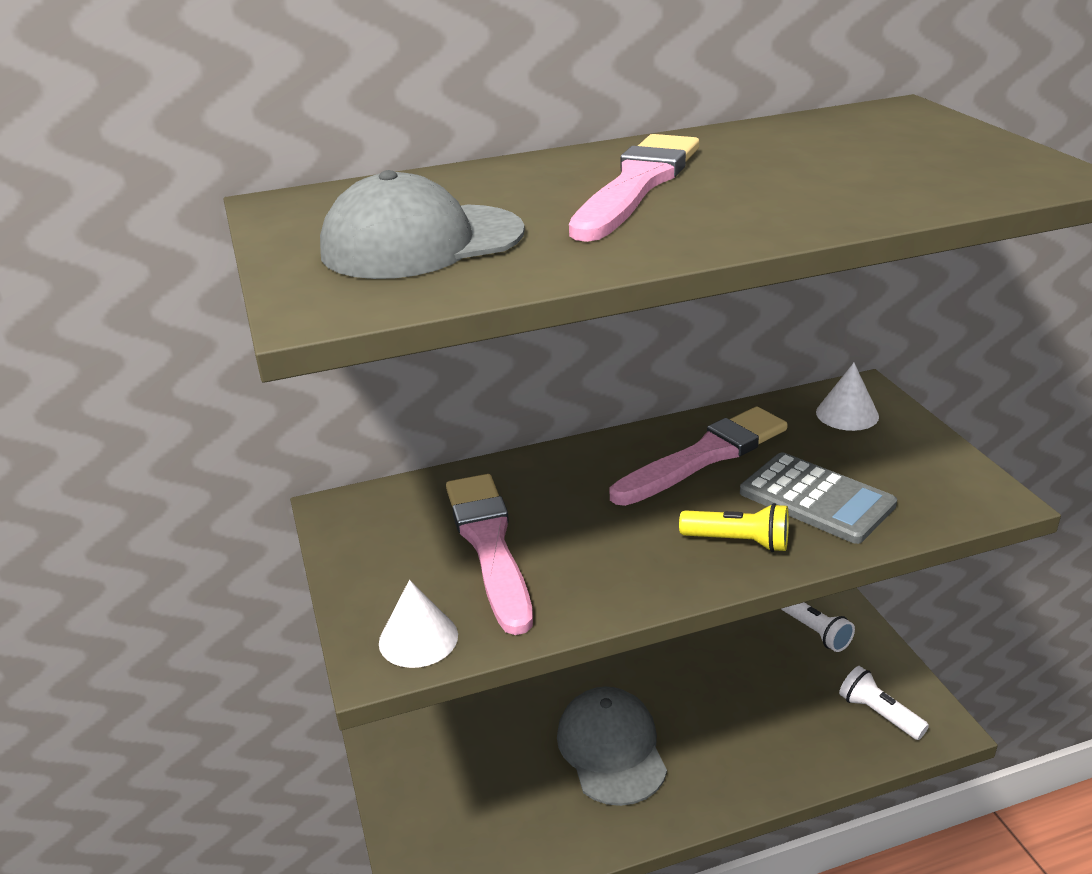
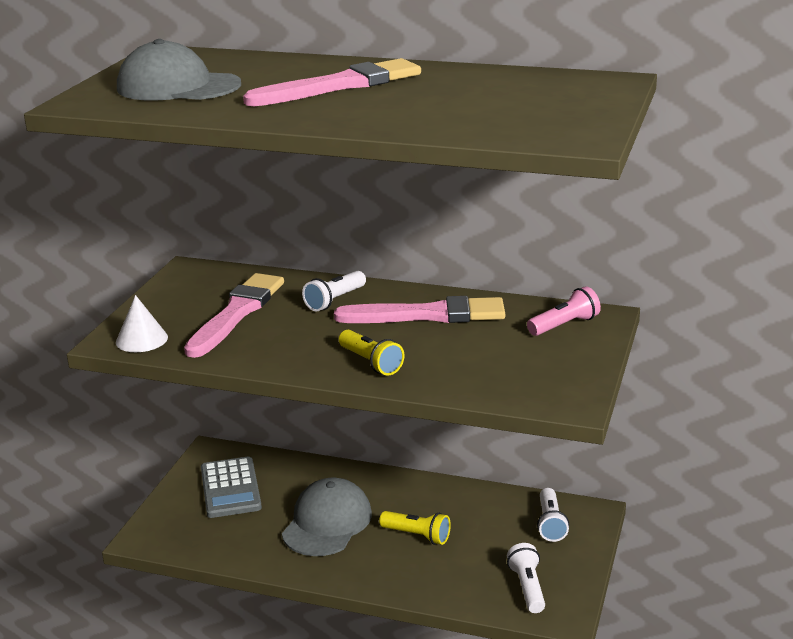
camera: 35 degrees right, 5 degrees down
(580, 479) = (335, 300): none -> white flashlight
(716, 712) = (417, 535): none -> yellow flashlight
(816, 499) = (456, 360): grey calculator -> grey calculator (230, 488)
(847, 414) = (564, 325): white cone -> pink flashlight

